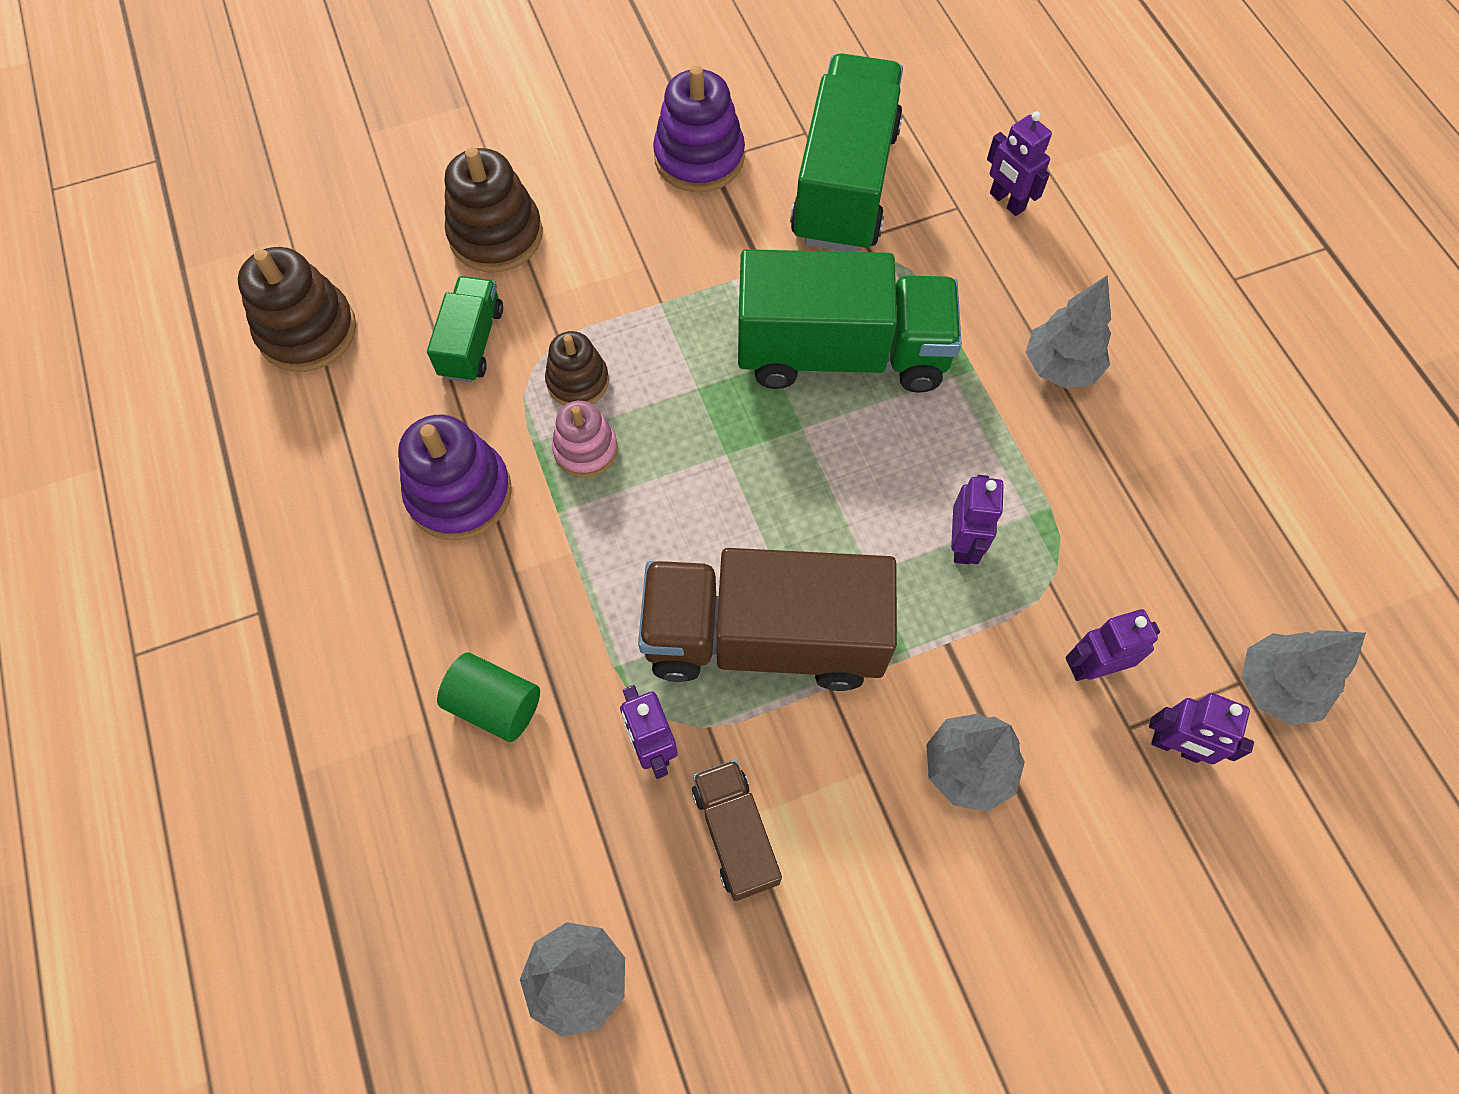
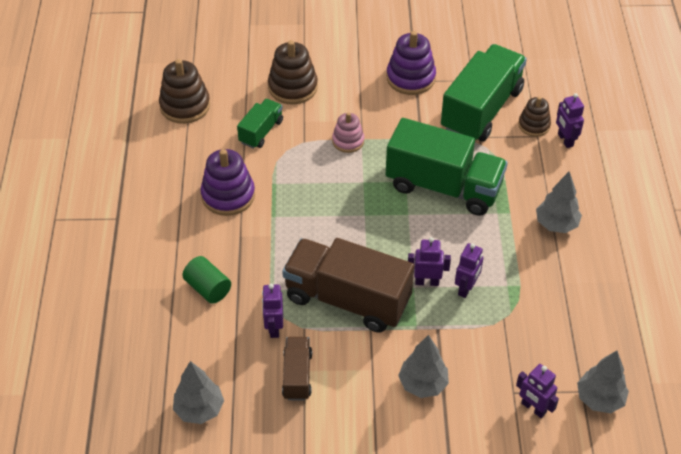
camera: 20 degrees right, 15 degrees down
(578, 381) = (305, 163): brown stacking toy -> brown stacking toy (534, 125)
(585, 449) = (296, 193): pink stacking toy -> pink stacking toy (348, 141)
(1093, 666) = (507, 361): purple robot -> purple robot (427, 282)

